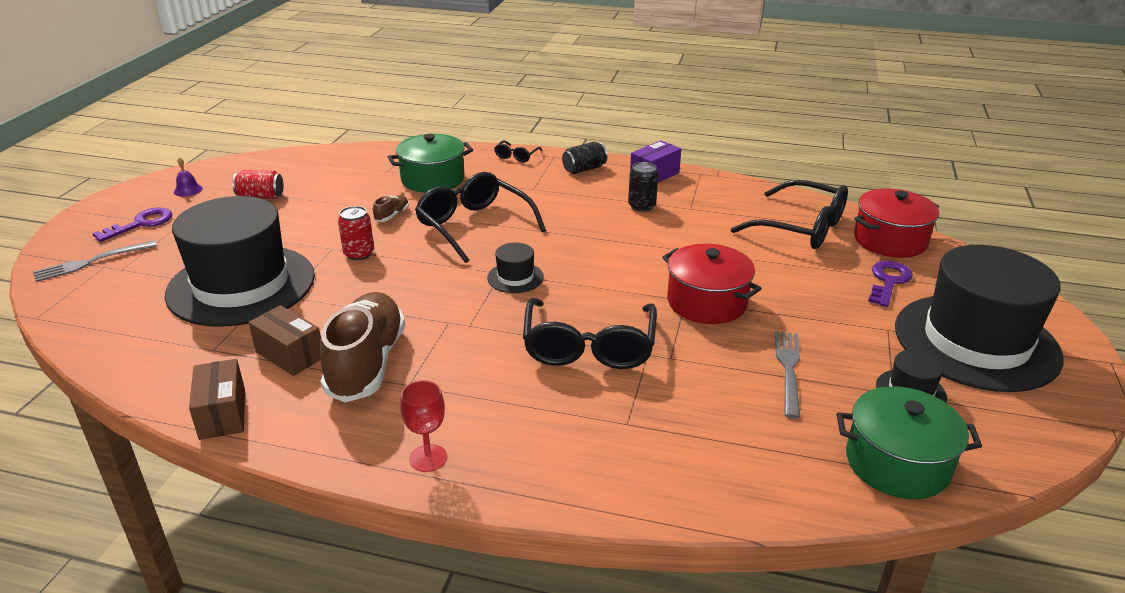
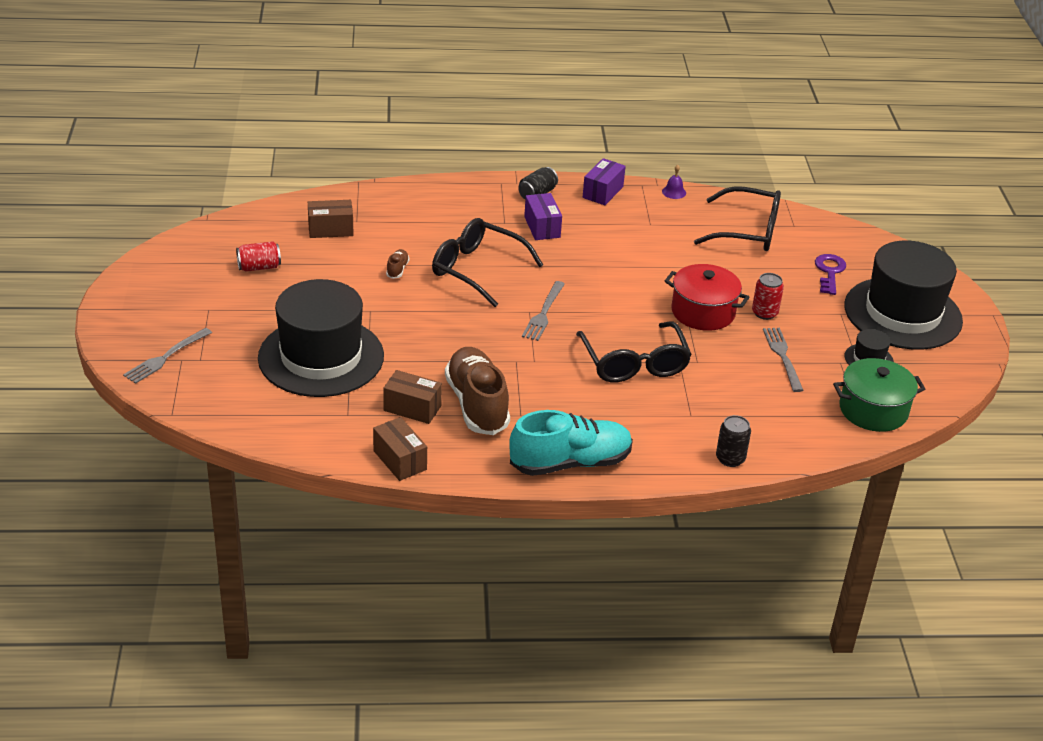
camera: 20 degrees left, 5 degrees up
(141, 224) = (172, 313): purple key -> none
(188, 190) = (181, 270): purple bell -> purple bell (674, 192)
(357, 174) = (330, 229): none -> brown box
(359, 254) = (398, 312): red can -> red can (764, 313)
(428, 458) = (570, 463): red goblet -> turquoise shoe
(433, 179) = (406, 225): green pot -> none
(515, 277) = (543, 314): black hat -> grey fork
(516, 156) = (466, 187): black glasses -> none
(570, 197) = (542, 227): none -> purple box
(641, 206) = (608, 228): black can -> black can (730, 459)
(890, 240) = (820, 233): red pot -> none

